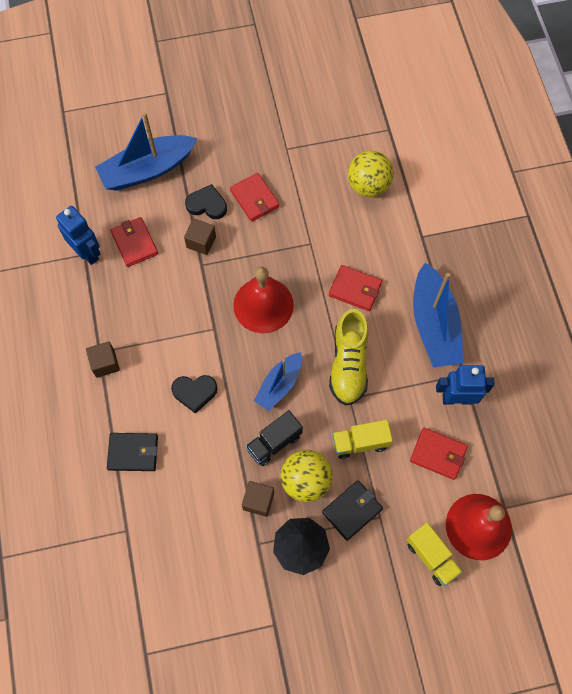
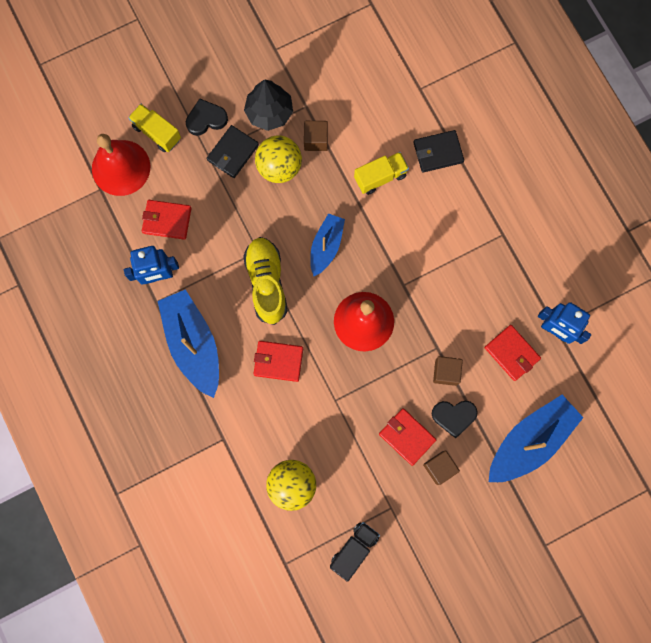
camera: 165 degrees right, 10 degrees up
(105, 363) = (493, 224): brown cube -> brown cube (439, 468)
(194, 392) = (401, 219): black heart -> black heart (206, 119)
(274, 442) = (316, 193): black truck -> black truck (354, 549)
(360, 442) = (239, 213): yellow truck -> yellow truck (380, 177)

